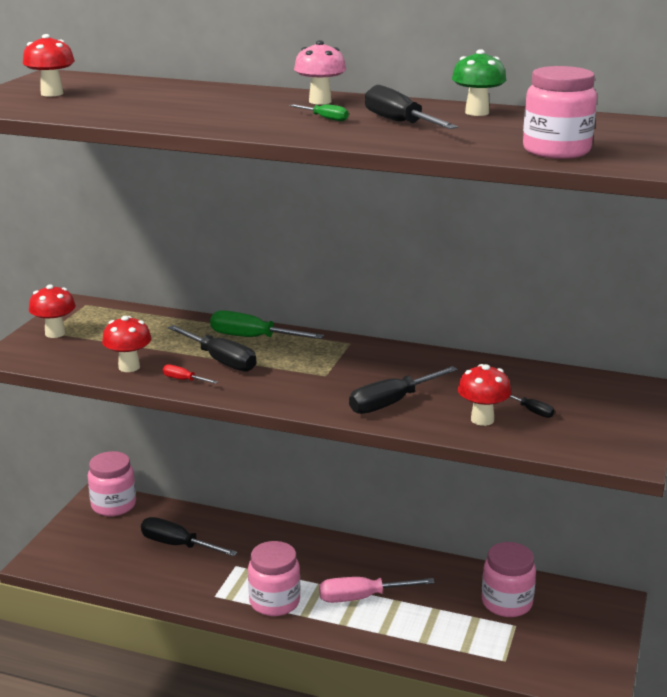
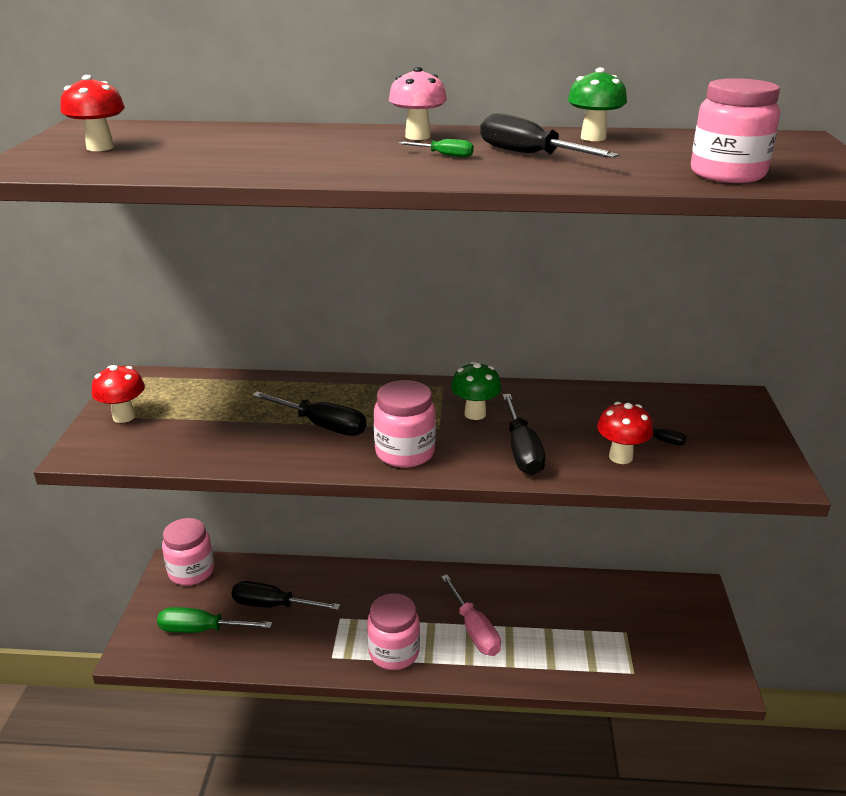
camera: 15 degrees left, 5 degrees up
(129, 367) = (226, 448): red mushroom -> none
(183, 380) = (293, 455): red screwdriver -> none
(252, 338) = (341, 393): green screwdriver -> green screwdriver (201, 630)
(361, 598) = (474, 630): pink screwdriver -> pink screwdriver turned 90 degrees counterclockwise
(366, 368) = (475, 414): none -> green mushroom
(391, 403) = (522, 451): black screwdriver -> black screwdriver turned 45 degrees counterclockwise
(506, 603) = (608, 609): pink jar -> pink jar (405, 452)

